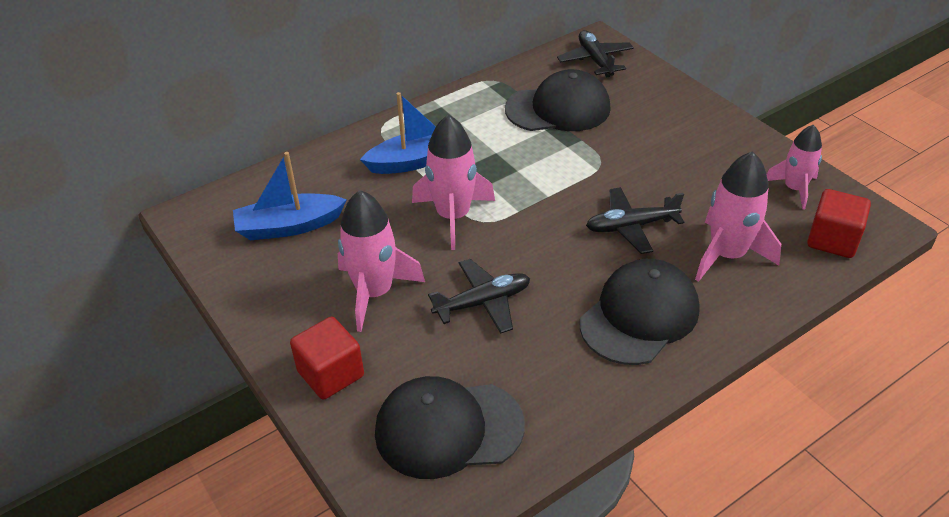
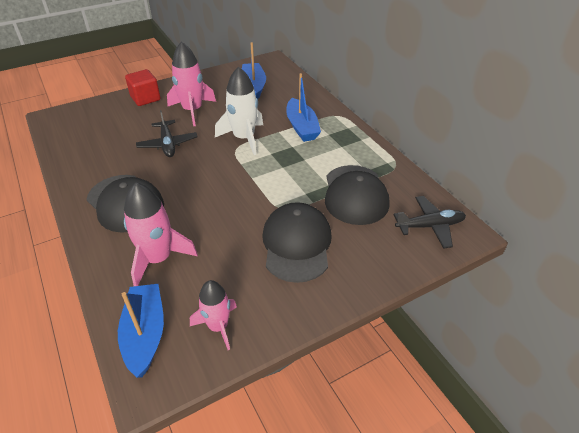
camera: 95 degrees right, 0 degrees up
(448, 429) = (92, 128): black cap -> black cap (296, 244)
(453, 216) = (244, 138): pink rocket -> white rocket
(631, 226) = (207, 213): black plane -> none
(832, 240) = (145, 334): red cube -> blue boat

